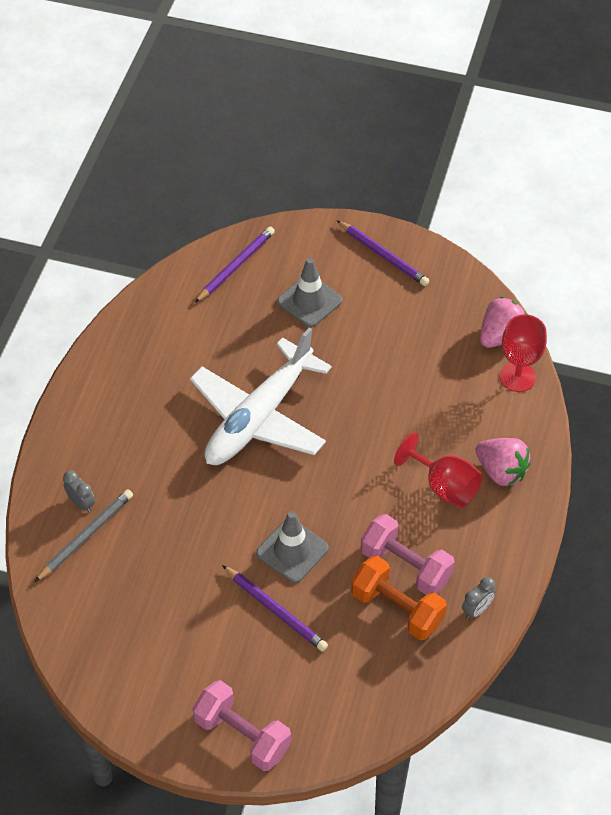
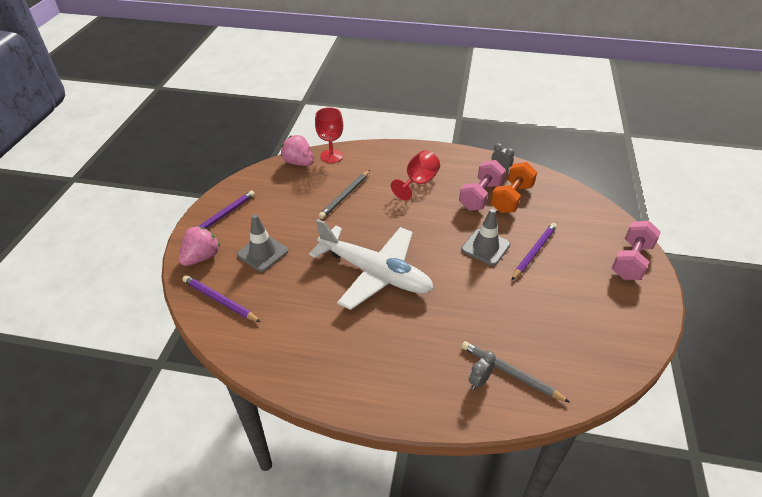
camera: 95 degrees left, 10 degrees down
(418, 391) = (345, 196): none -> grey pencil
(501, 471) = (403, 161): pink strawberry -> pink strawberry (201, 257)

